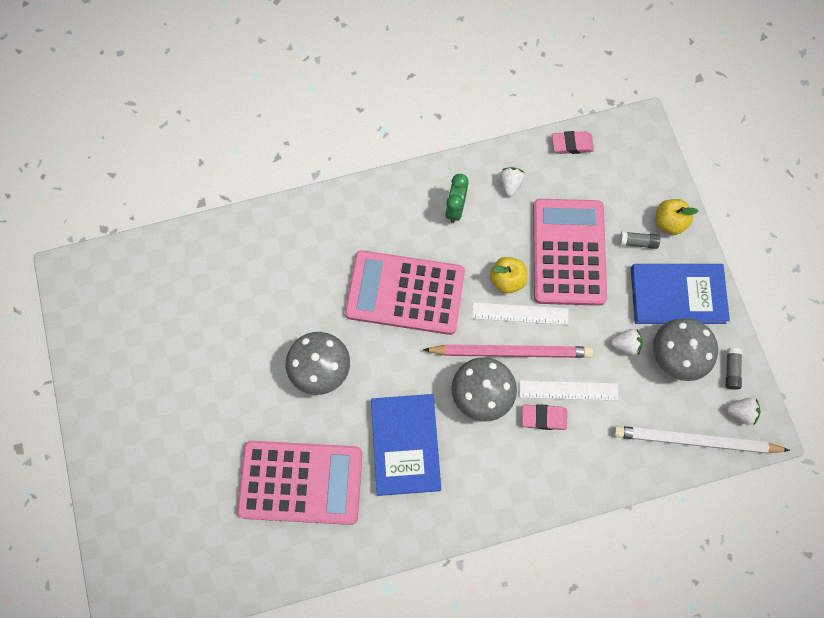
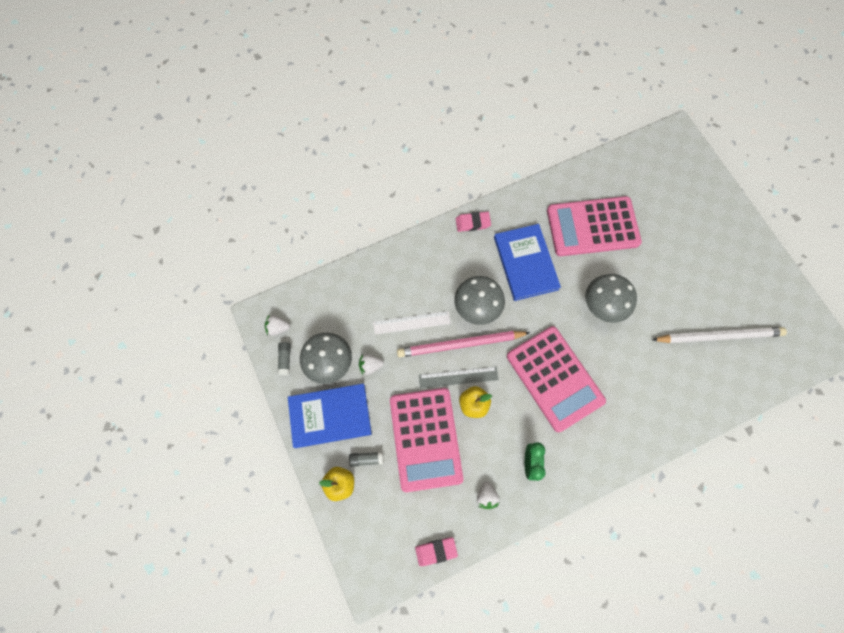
camera: 170 degrees right, 0 degrees up
(405, 293) = (554, 378): pink calculator -> pink calculator turned 60 degrees clockwise
(520, 313) = (458, 377): white ruler -> grey ruler
(544, 418) = (427, 299): pink eraser -> pink eraser (472, 223)
(695, 441) = (312, 301): white pencil -> white pencil (719, 336)

